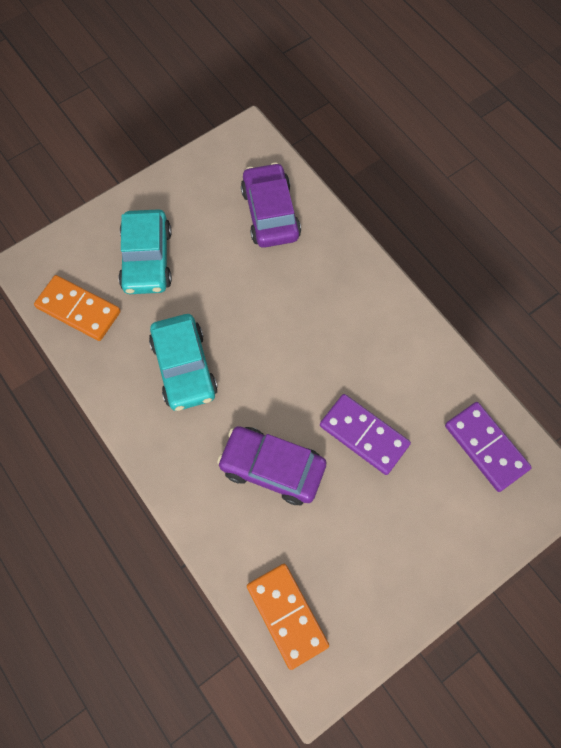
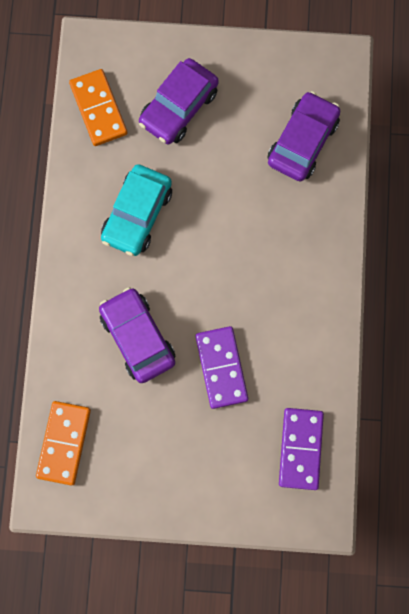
camera: 40 degrees right, 10 degrees up
(147, 259) = (179, 107): turquoise car -> purple car

